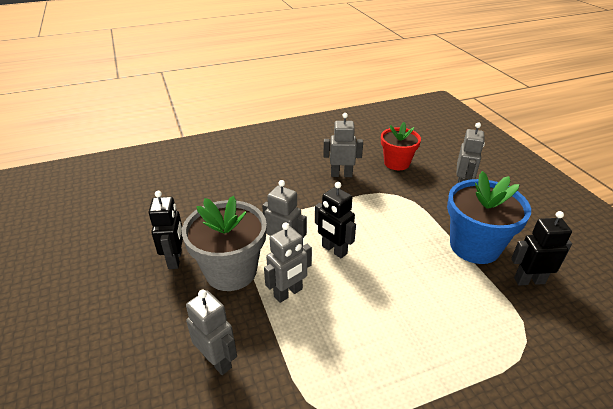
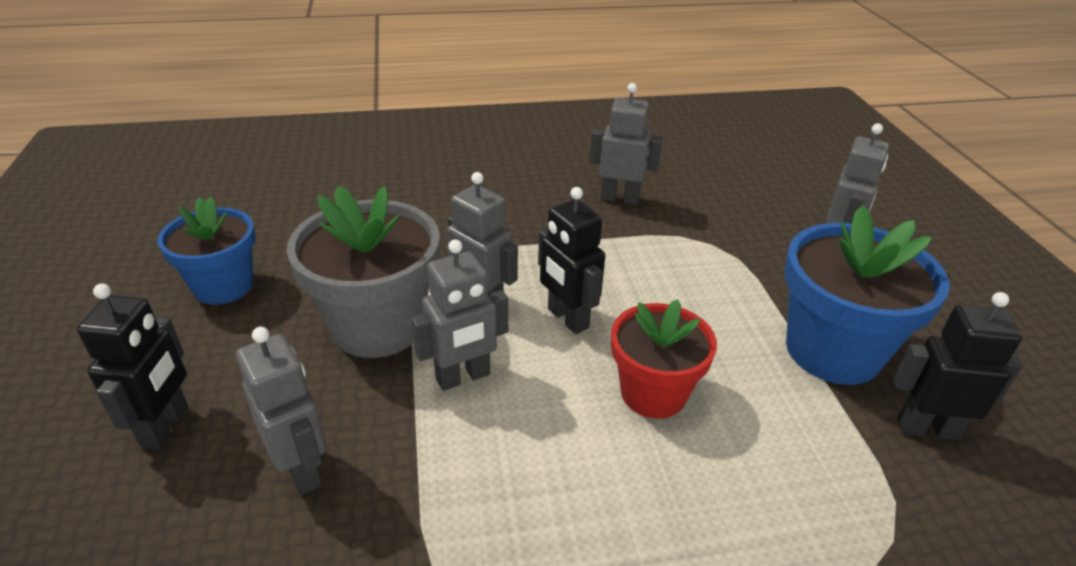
camera: 10 degrees right, 0 degrees up
(132, 261) = (223, 286): none -> blue flower pot
(175, 259) = (293, 293): black robot -> black robot (166, 426)
(396, 163) = (725, 192): red flower pot -> red flower pot (653, 393)

